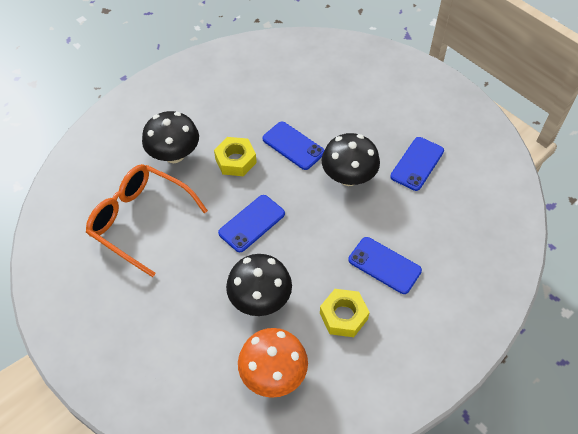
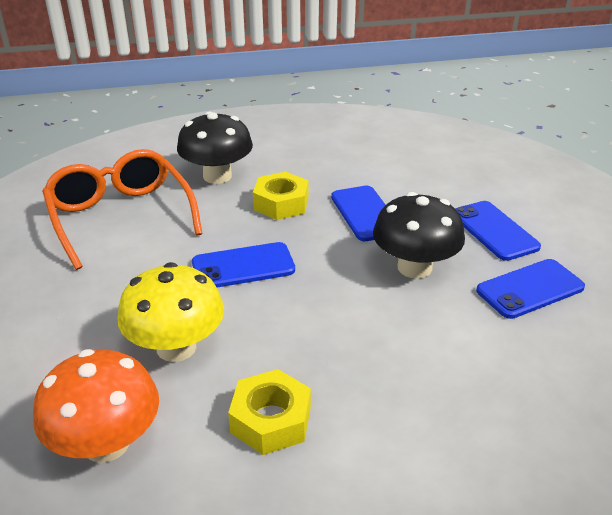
camera: 30 degrees right, 20 degrees down
(260, 299) = (176, 347): black mushroom -> yellow mushroom
(384, 265) = (387, 385): blue phone -> blue phone (494, 231)

